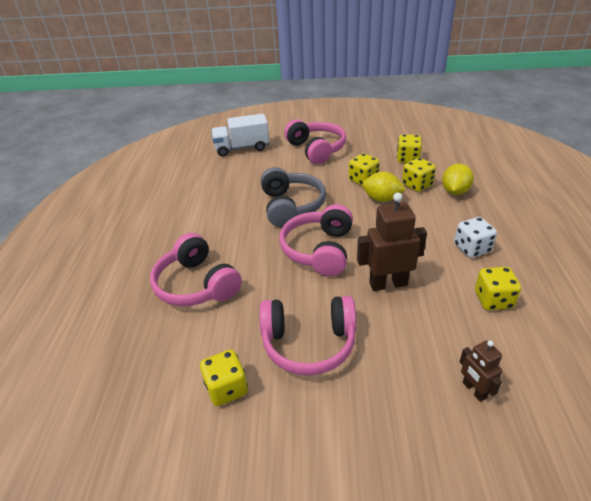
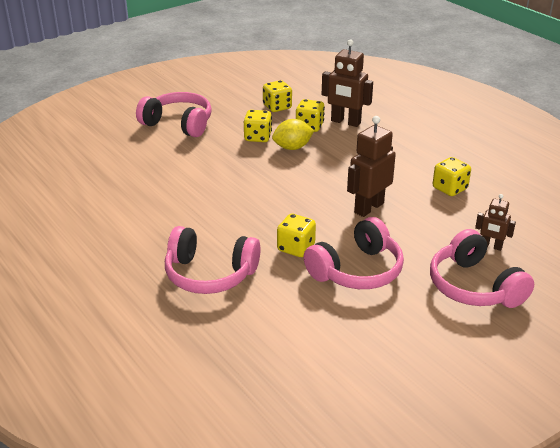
camera: 40 degrees left, 5 degrees down
(227, 388) = (331, 326): yellow dice -> yellow dice (296, 248)
(242, 148) = (93, 146): white truck -> none
(291, 206) = (217, 181): grey headphones -> none
(319, 250) = (286, 205): pink headphones -> pink headphones (474, 286)
(455, 191) = (345, 122): yellow lemon -> brown robot
(472, 248) = (401, 160): white dice -> none

